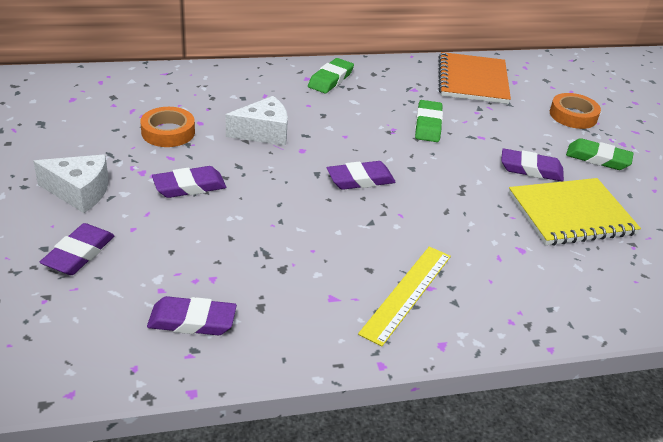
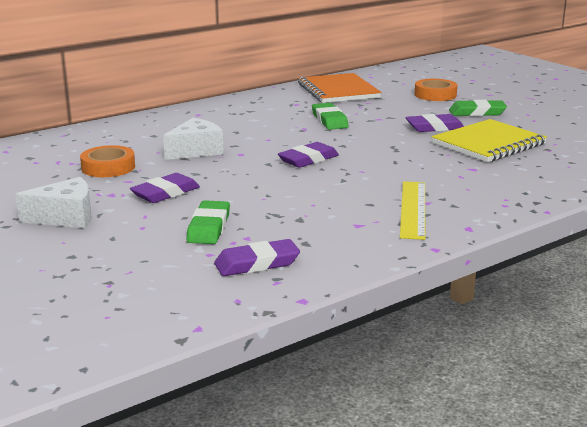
camera: 20 degrees left, 15 degrees down
(79, 254) = (109, 251): purple eraser -> none
(330, 79) = (219, 111): green eraser -> green eraser (209, 227)

